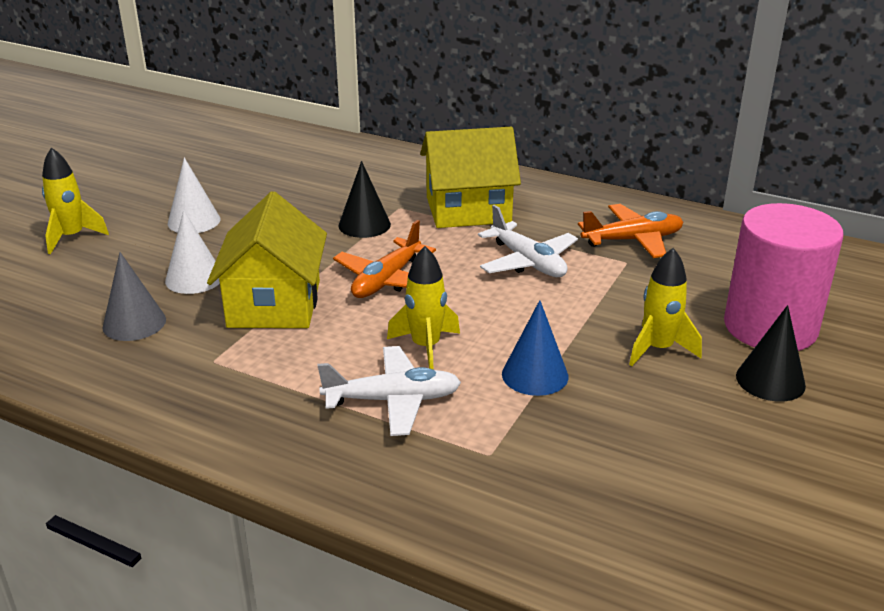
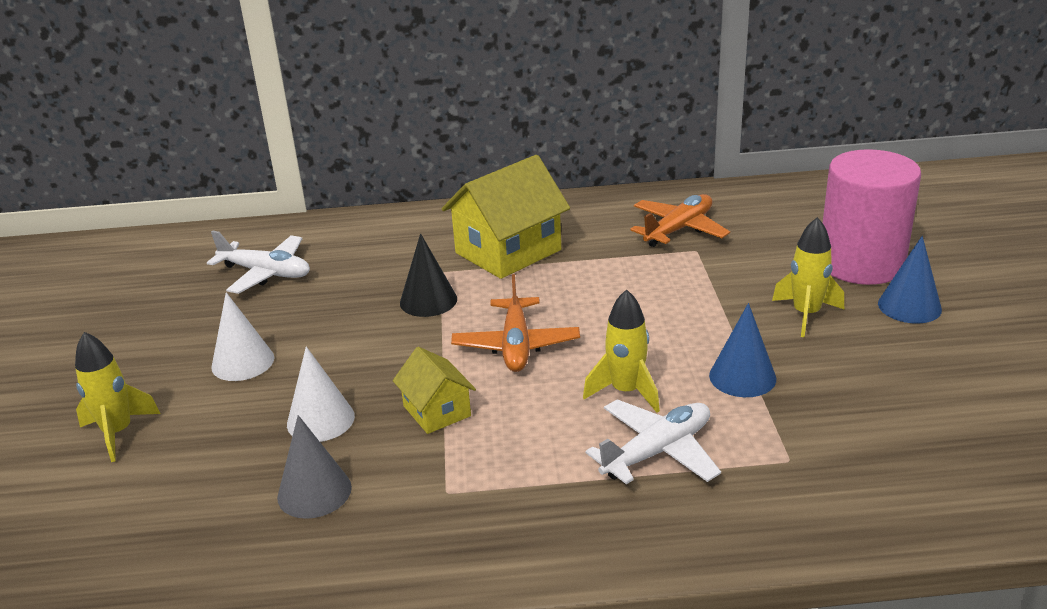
camera: 30 degrees left, 0 degrees up
(274, 304) = (437, 411): yellow house -> yellow house, size x0.54
(528, 262) = (618, 280): white plane -> white plane (266, 273)
(770, 380) = (909, 306): black cone -> blue cone

